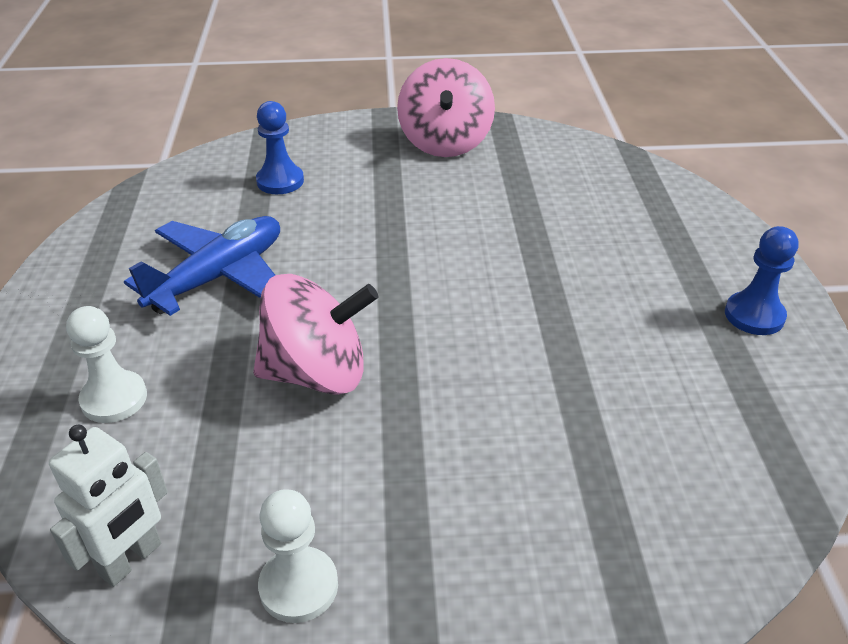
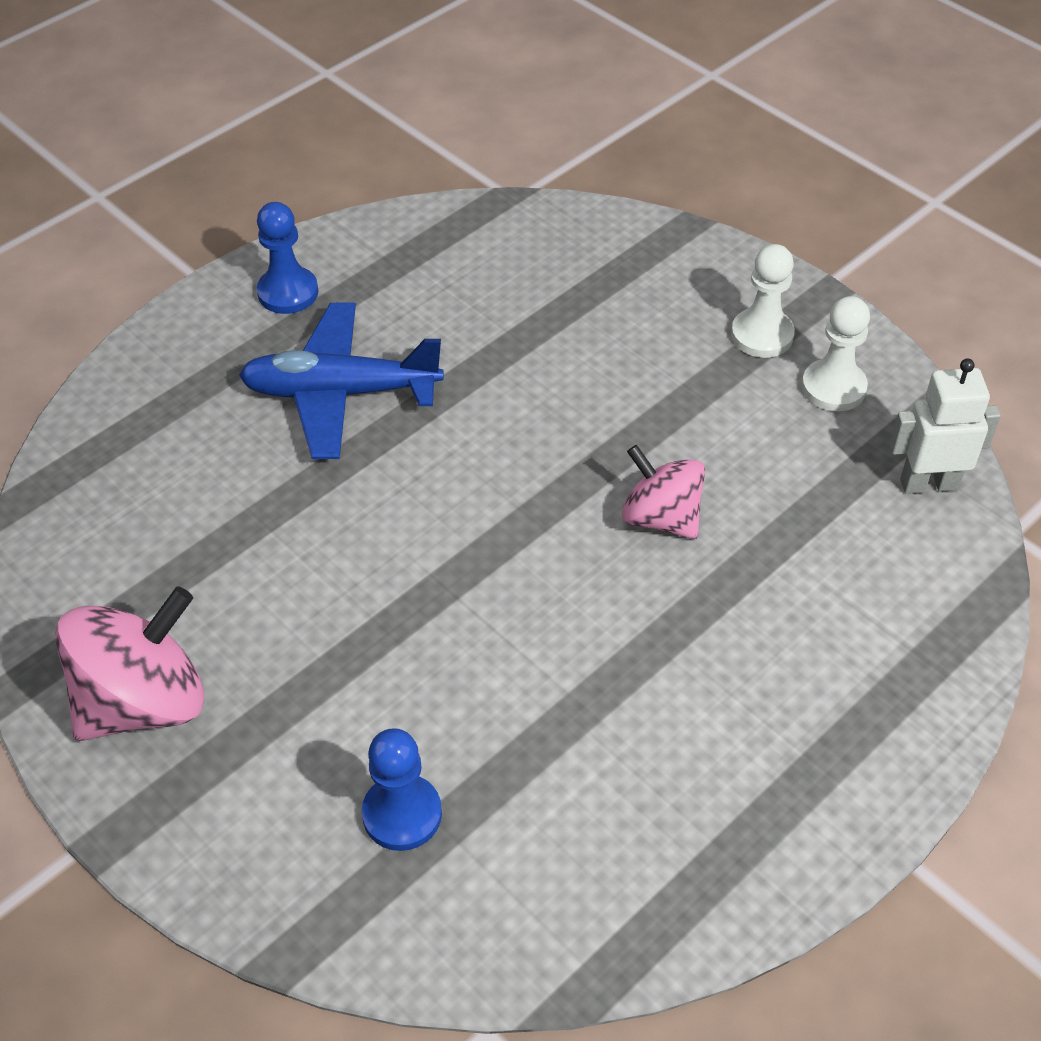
camera: 130 degrees left, 10 degrees up
(114, 399) = (848, 633): white pawn -> white pawn (762, 335)
(219, 277) = (630, 706): blue plane -> blue plane (341, 393)
(317, 373) = (661, 517): pink spinning top -> pink spinning top, size x0.65

